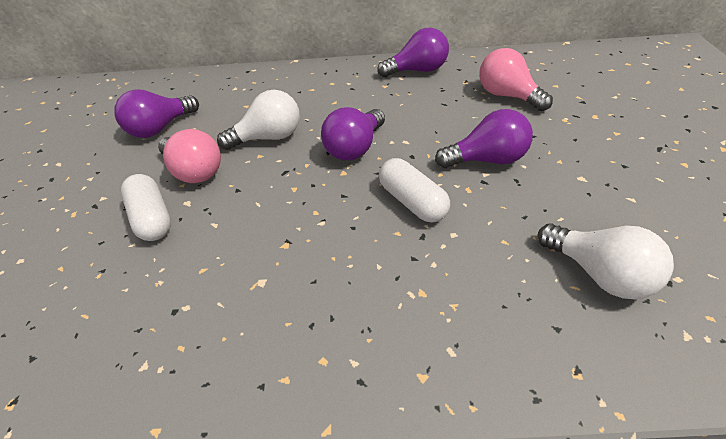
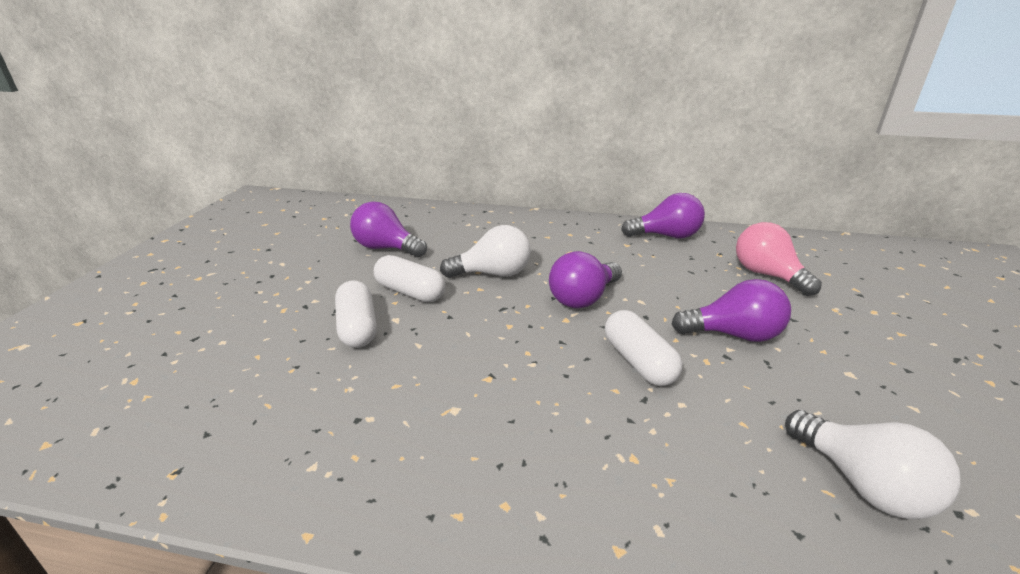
camera: 10 degrees right, 15 degrees down
(160, 128) = (386, 248): purple light bulb -> purple light bulb turned 60 degrees clockwise
(194, 171) = (410, 292): pink light bulb -> white capsule

